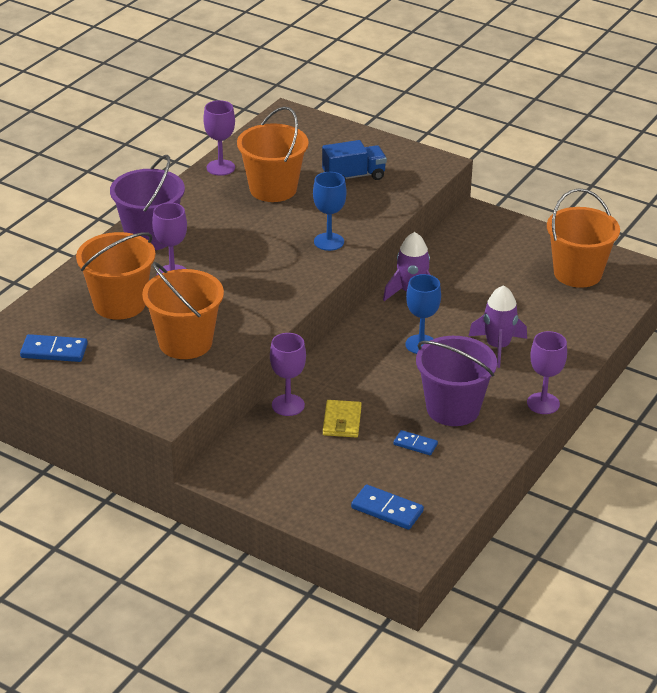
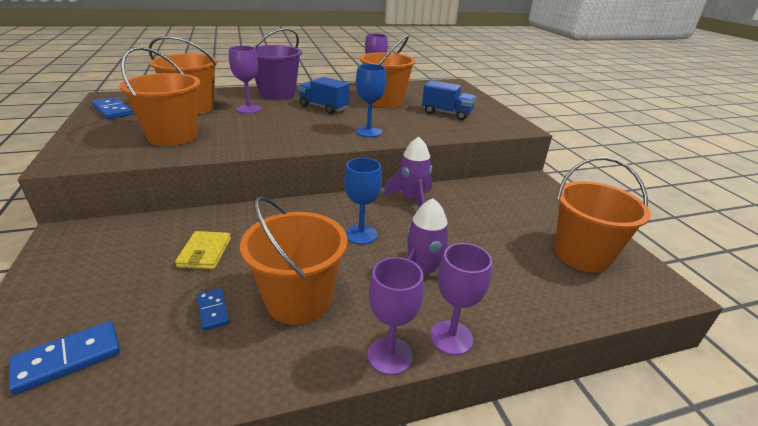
camera: 40 degrees right, 5 degrees down
(234, 232) = (323, 107): none -> blue truck
(288, 405) = (199, 220): purple goblet -> purple goblet (451, 337)
(342, 421) = (205, 252): yellow wallet -> yellow wallet turned 45 degrees counterclockwise
(387, 509) = (68, 359): blue domino -> blue domino turned 75 degrees clockwise
(453, 409) = (299, 300): purple bucket -> orange bucket

